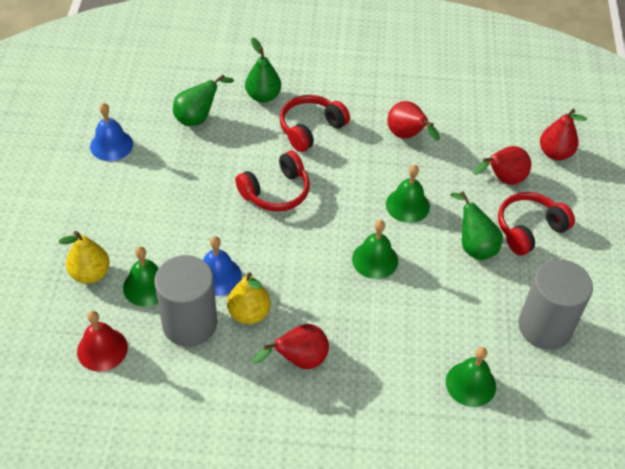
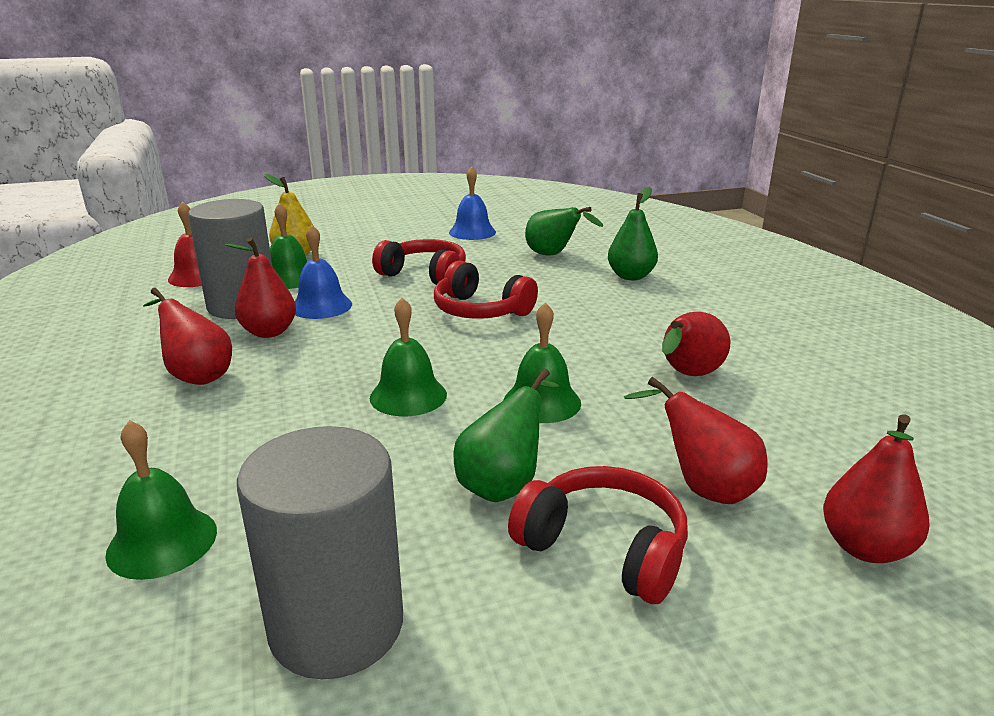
camera: 70 degrees right, 25 degrees down
(249, 313) = (269, 332): yellow pear -> red pear
(310, 129) = (612, 310): red headphones -> red headphones (425, 275)

